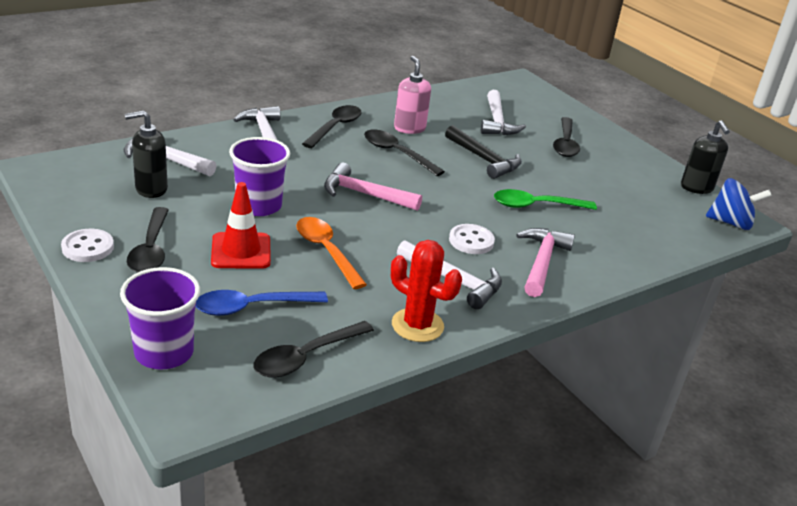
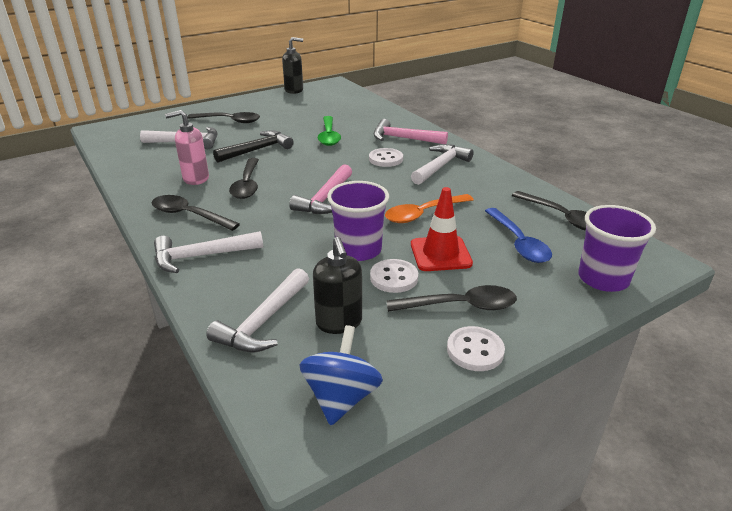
camera: 85 degrees left, 0 degrees up
(206, 220) = (394, 277): none -> white button
(396, 153) = (247, 185): black spoon -> black spoon turned 45 degrees counterclockwise
(417, 325) = (500, 179): red cactus -> none
(730, 223) = (337, 87): blue spinning top -> blue spinning top (341, 397)

